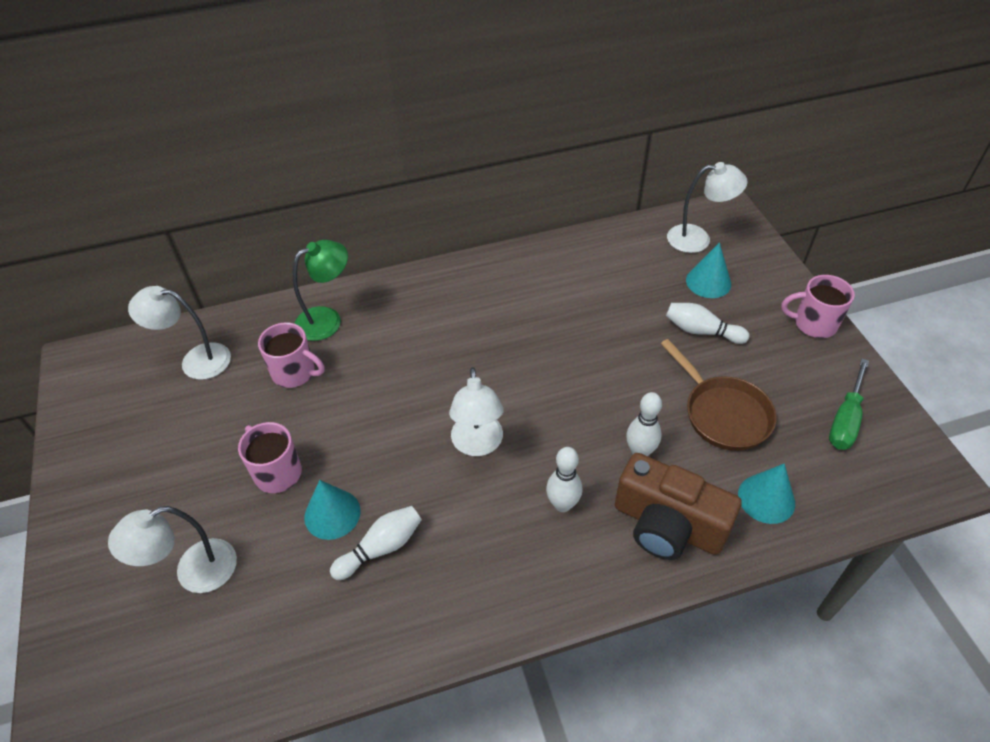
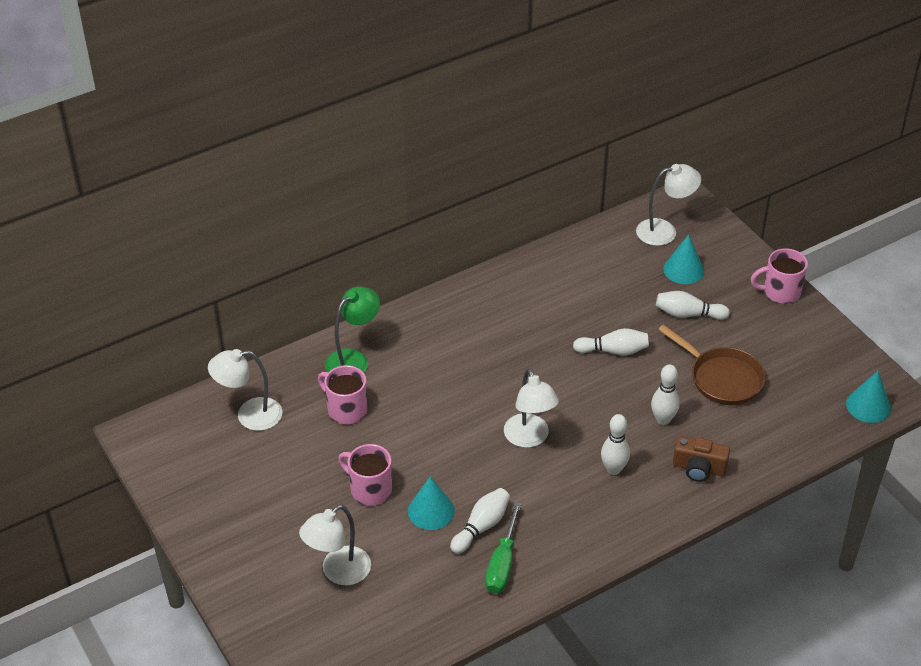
camera: 15 degrees left, 5 degrees down
(295, 373) = (346, 409): pink mug -> pink mug turned 150 degrees counterclockwise
(605, 358) = (613, 351): none -> white bowling pin
(667, 525) = (699, 468): brown camera -> brown camera, size x0.59
(766, 498) = (769, 435): turquoise cone -> turquoise cone (868, 406)
(845, 419) = (819, 366): green screwdriver -> green screwdriver (502, 564)

